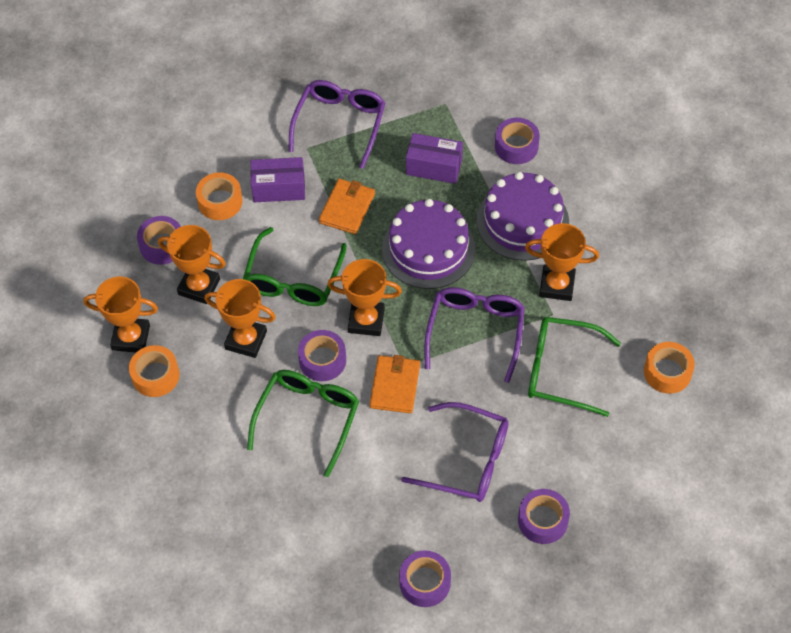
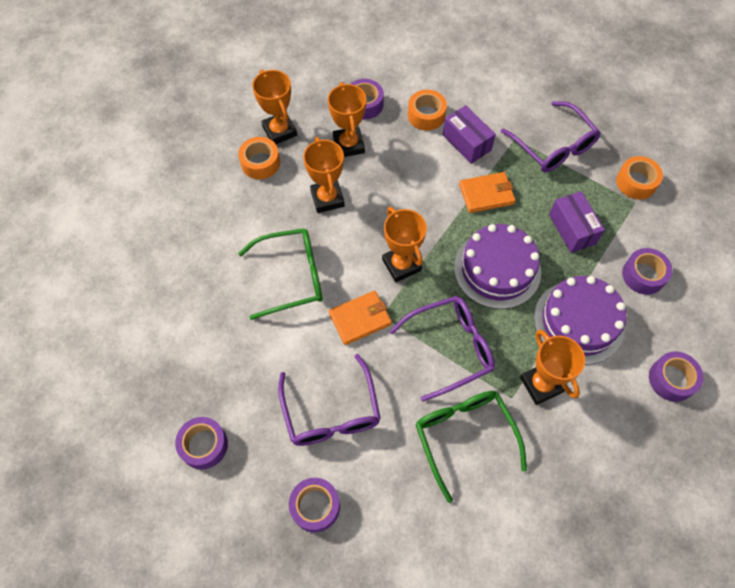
camera: 55 degrees right, 5 degrees up
(293, 279) = (399, 197): green glasses -> none
(322, 360) = (346, 256): purple tape -> purple tape (671, 379)
(340, 124) = (553, 146): purple glasses -> purple glasses turned 75 degrees clockwise
(667, 372) = (529, 529): orange tape -> orange tape (636, 182)

